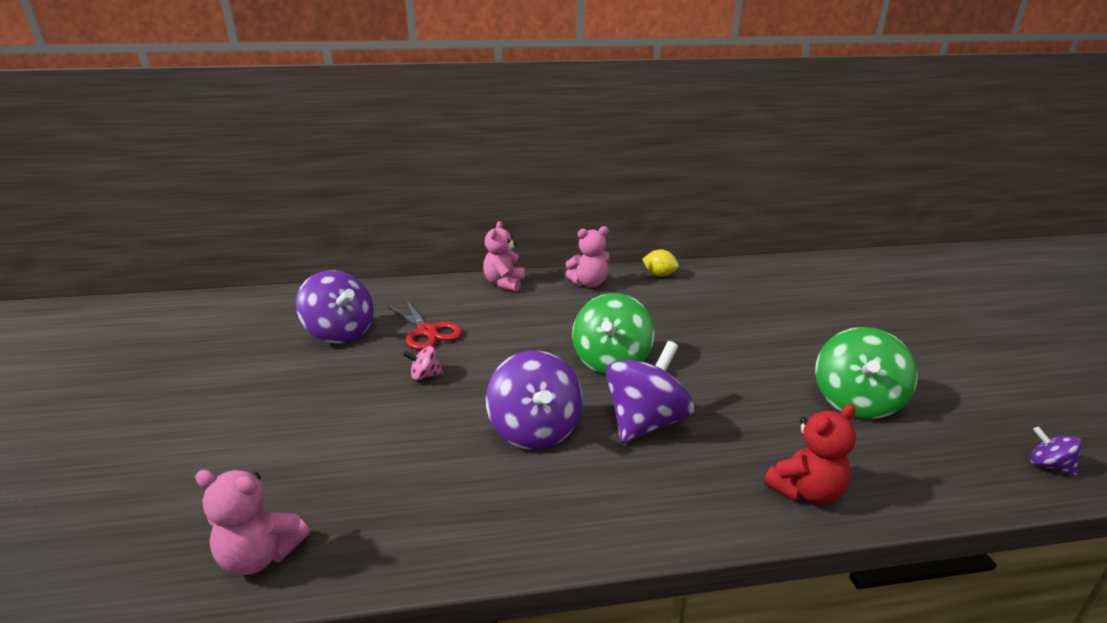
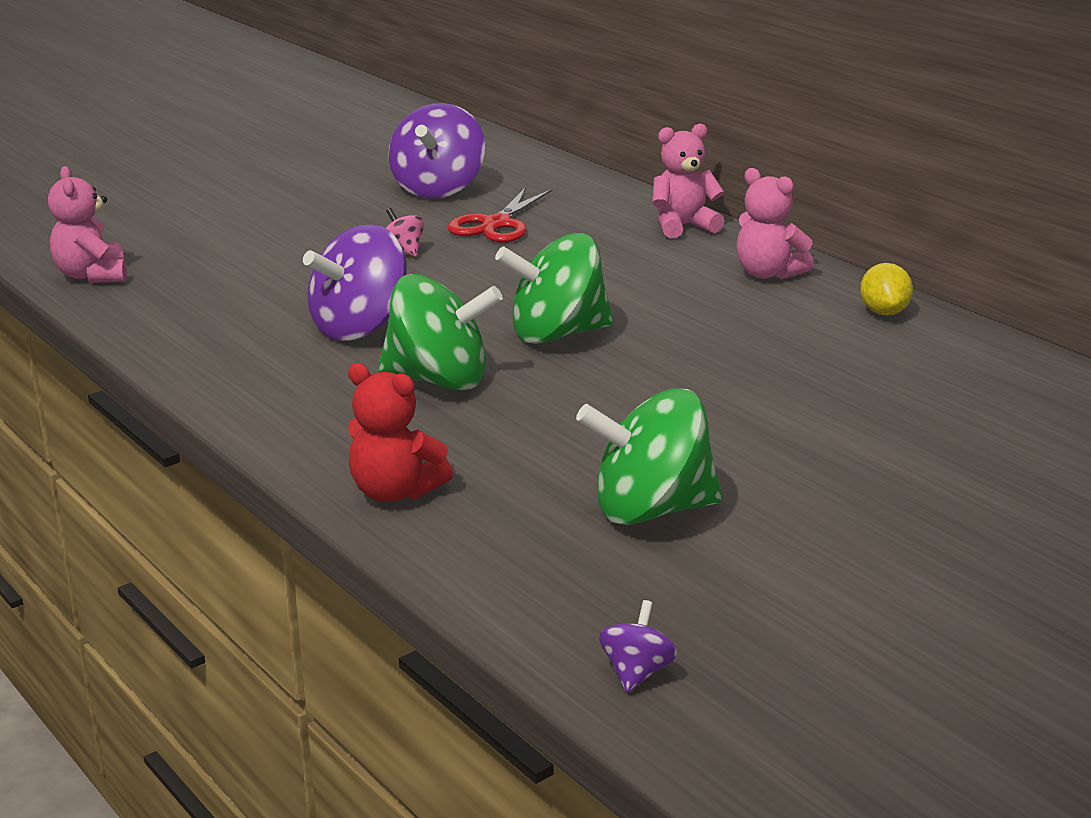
camera: 60 degrees right, 0 degrees up
(645, 422) = (439, 380): purple spinning top -> green spinning top

